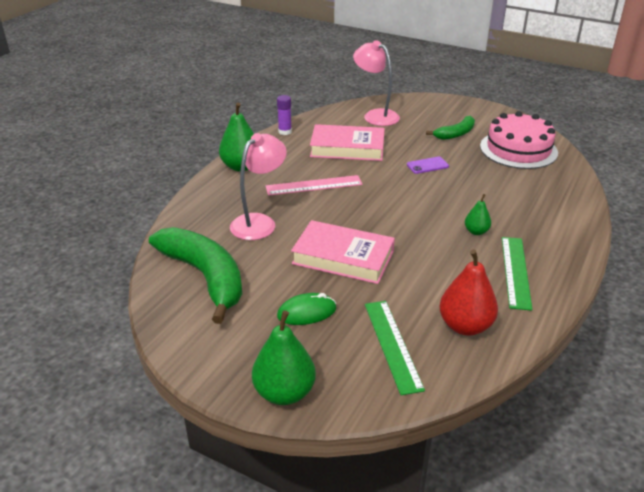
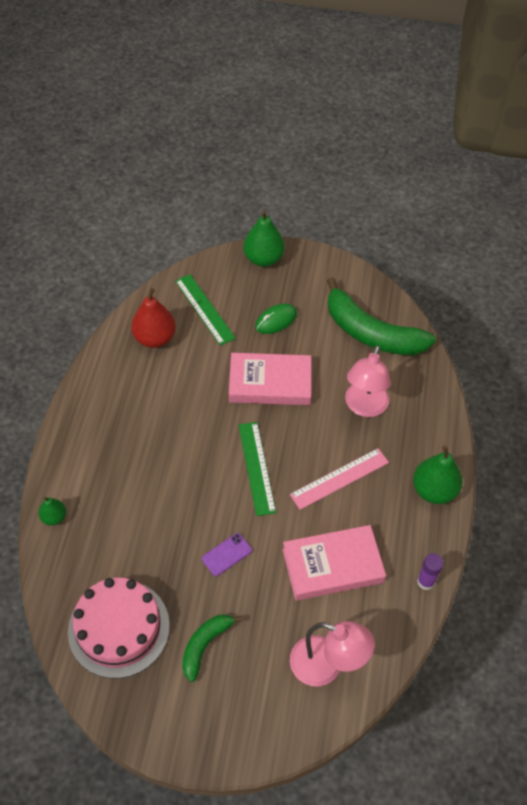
camera: 160 degrees right, 20 degrees up
(476, 231) = (157, 449): green pear -> green pear (54, 517)
(515, 271) = (118, 405): green ruler -> green ruler (257, 467)

